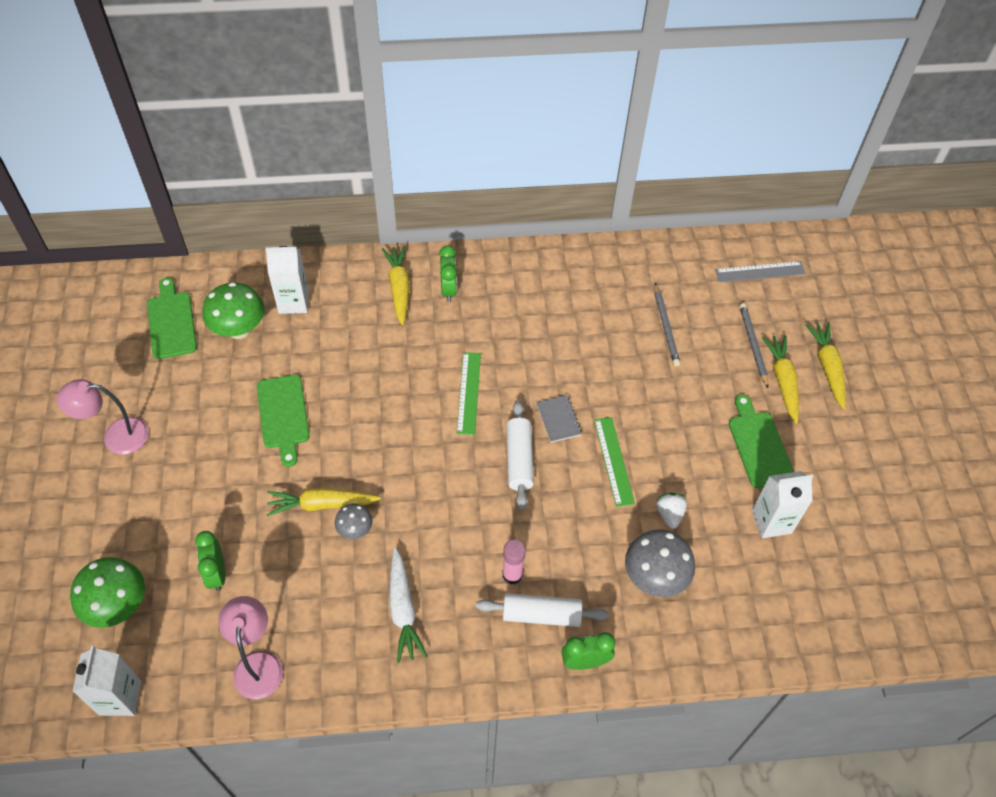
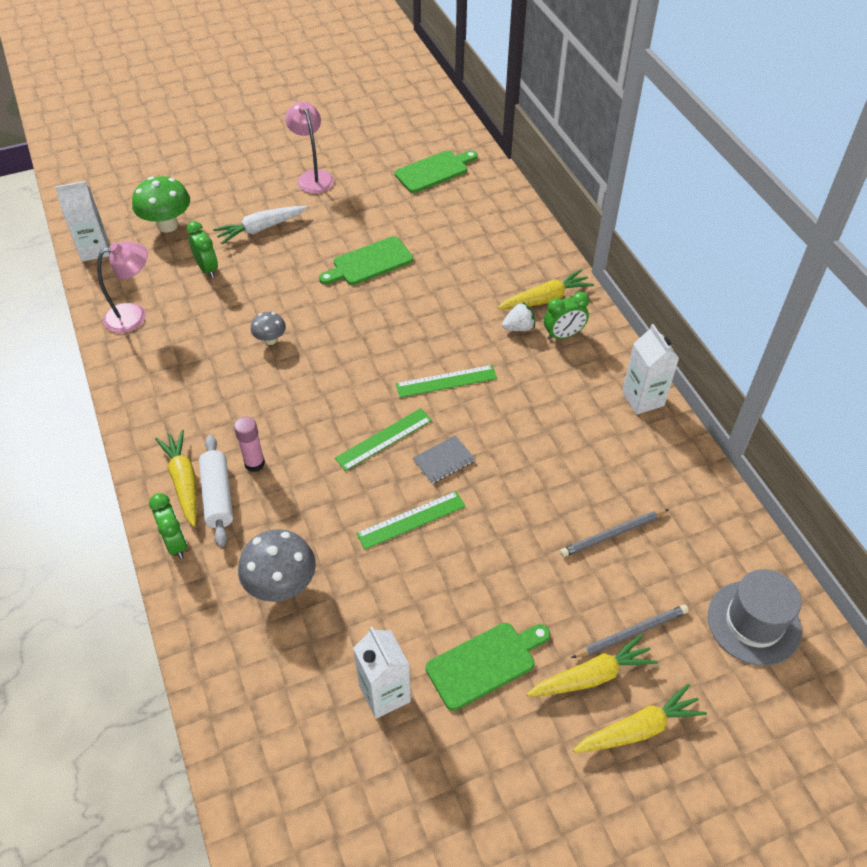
camera: 75 degrees right, 5 degrees down
(217, 573) = (207, 268): green clock -> green clock turned 90 degrees clockwise
(239, 330) = (445, 211): green mushroom -> none
(293, 302) = (492, 234): white carton -> white carton (643, 399)
(322, 504) = (289, 312): yellow carrot -> yellow carrot (184, 481)
(403, 610) = (201, 393): white carrot -> white carrot (261, 229)
(519, 459) = (384, 439): white rolling pin -> green ruler
(669, 514) = (362, 585): white strawberry -> white strawberry (518, 327)
(760, 272) = (754, 622): grey ruler -> grey hat

